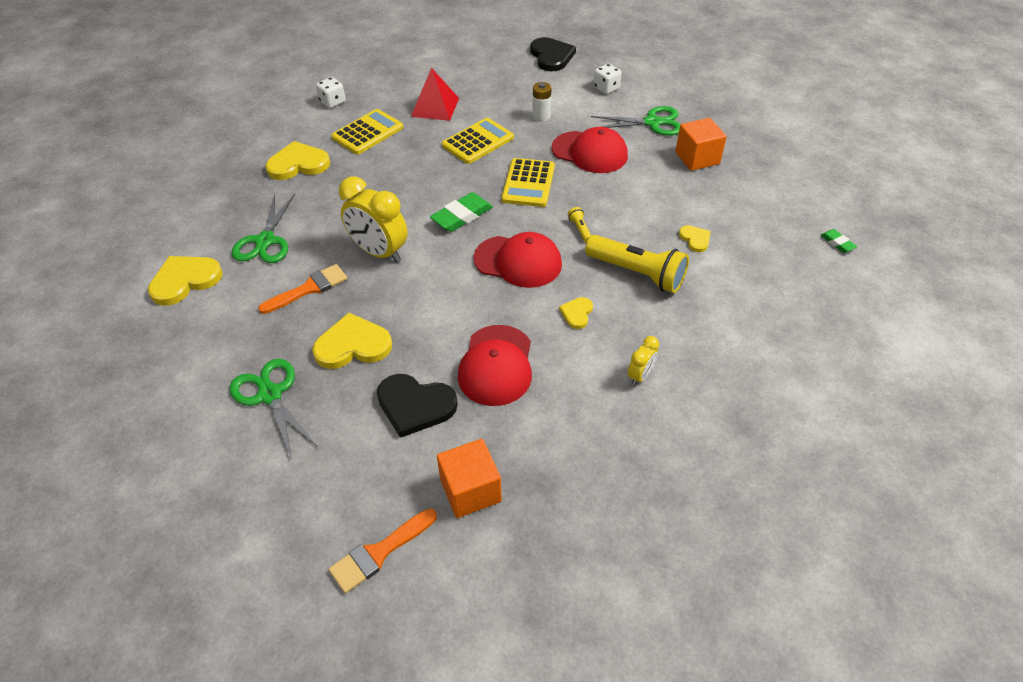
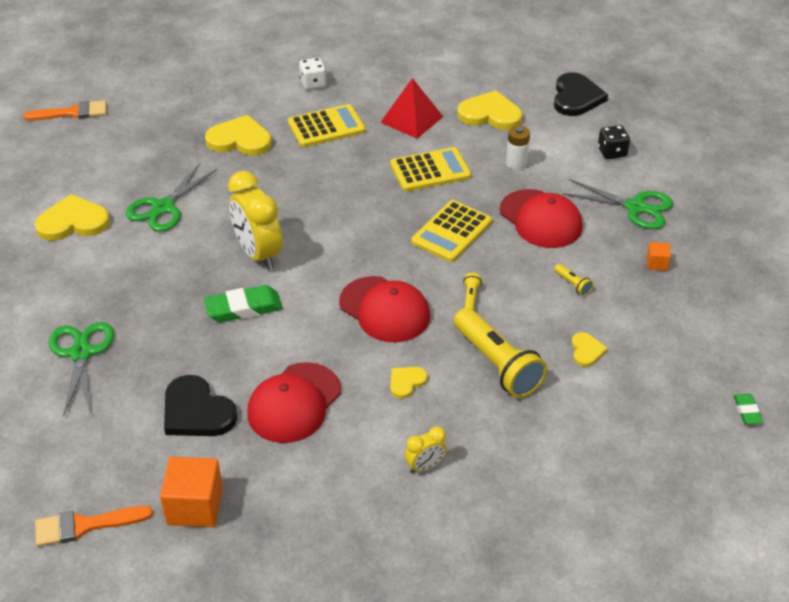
camera: 25 degrees right, 5 degrees down
(309, 289) = (173, 267): orange brush -> orange brush (72, 113)
(353, 345) = (178, 335): yellow heart -> yellow heart (490, 114)
(462, 216) = (361, 244): green eraser -> green eraser (243, 308)
(606, 88) = (612, 152): white dice -> black dice
(649, 193) = (573, 284): none -> yellow flashlight
(697, 158) = (657, 263): orange cube -> orange cube, size x0.49

